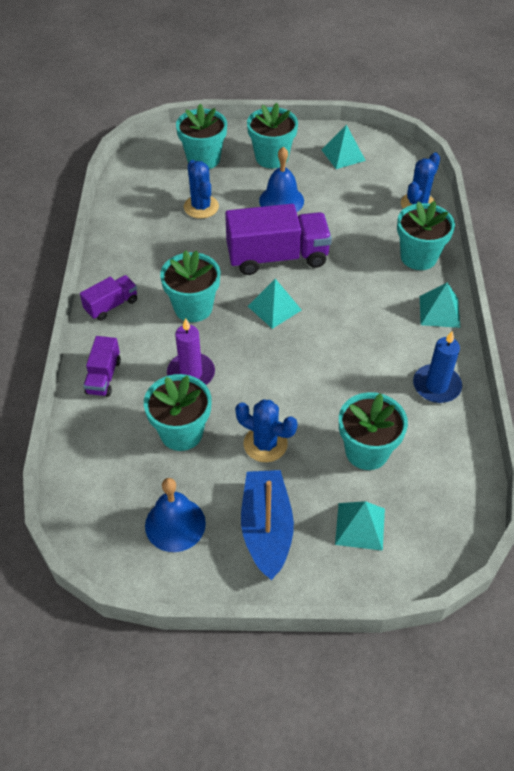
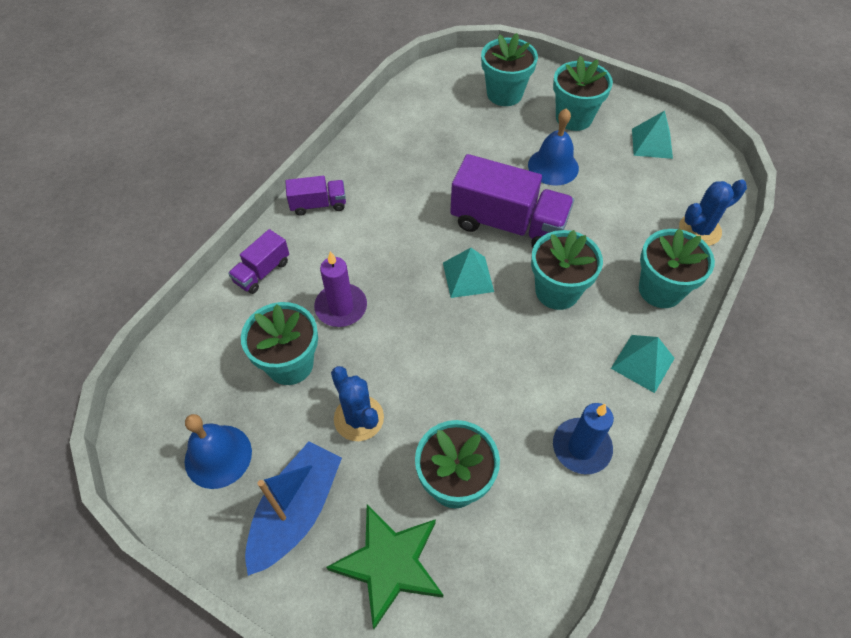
camera: 30 degrees right, 5 degrees up
(193, 308) = (390, 240): turquoise flower pot -> turquoise flower pot (557, 291)
(201, 207) = (469, 141): blue cactus -> none
(360, 526) = (389, 564): turquoise pyramid -> green star

